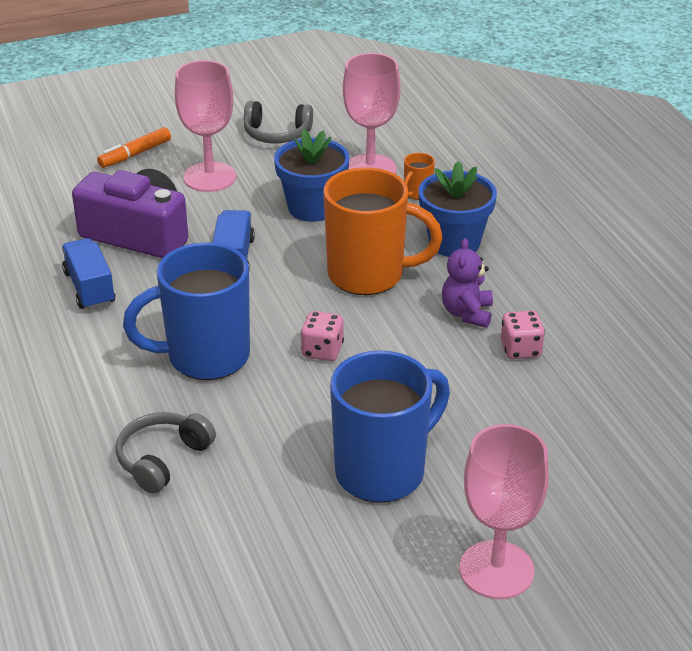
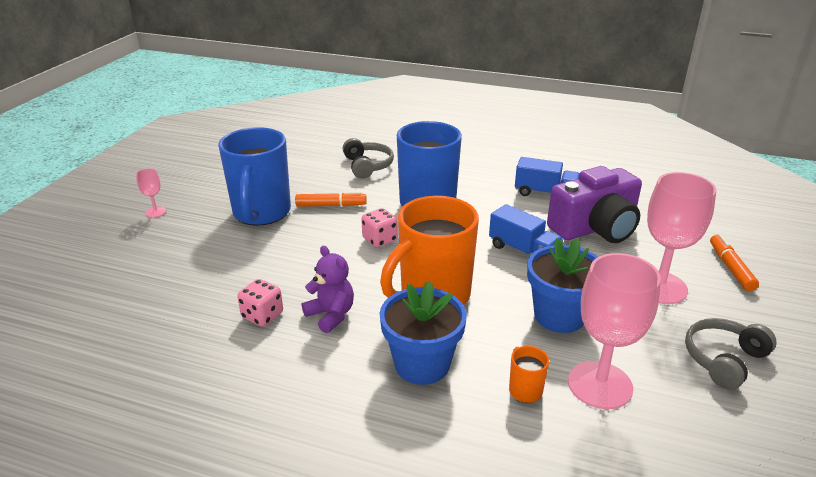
camera: 130 degrees right, 5 degrees down
(298, 427) = (331, 205): none -> orange marker
(496, 570) = (155, 212): pink goblet -> pink goblet, size x0.45

